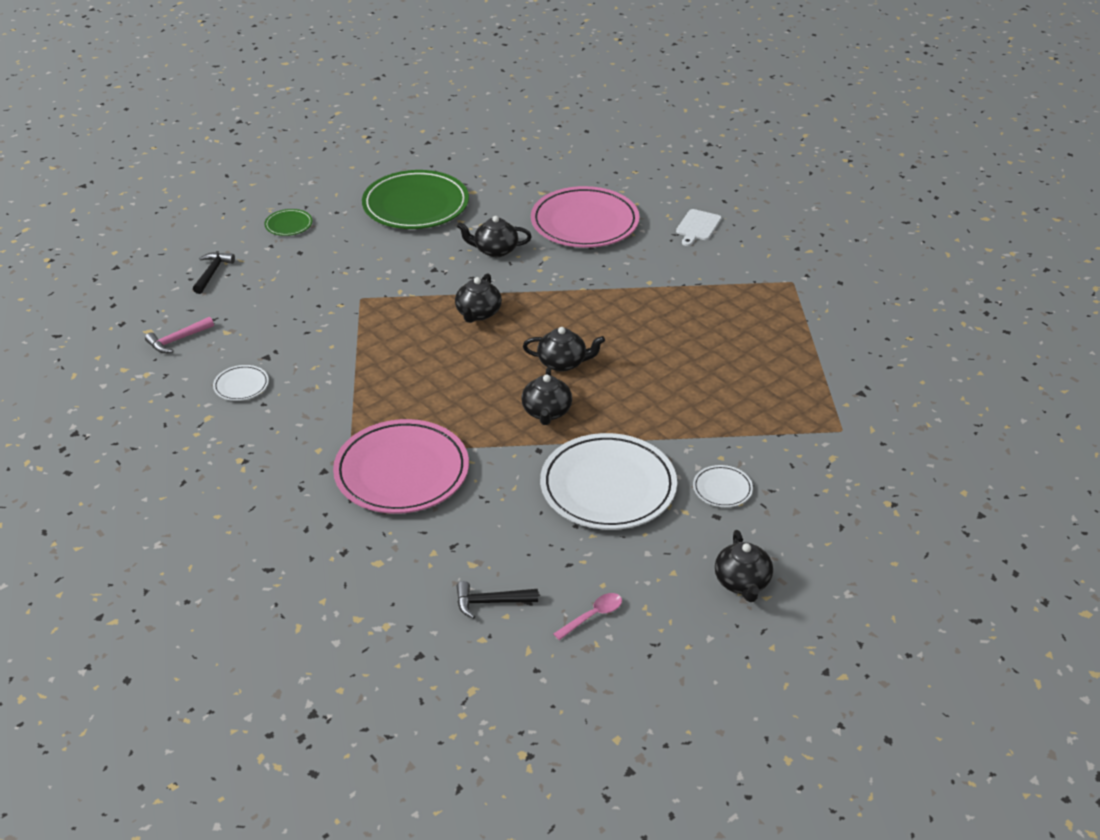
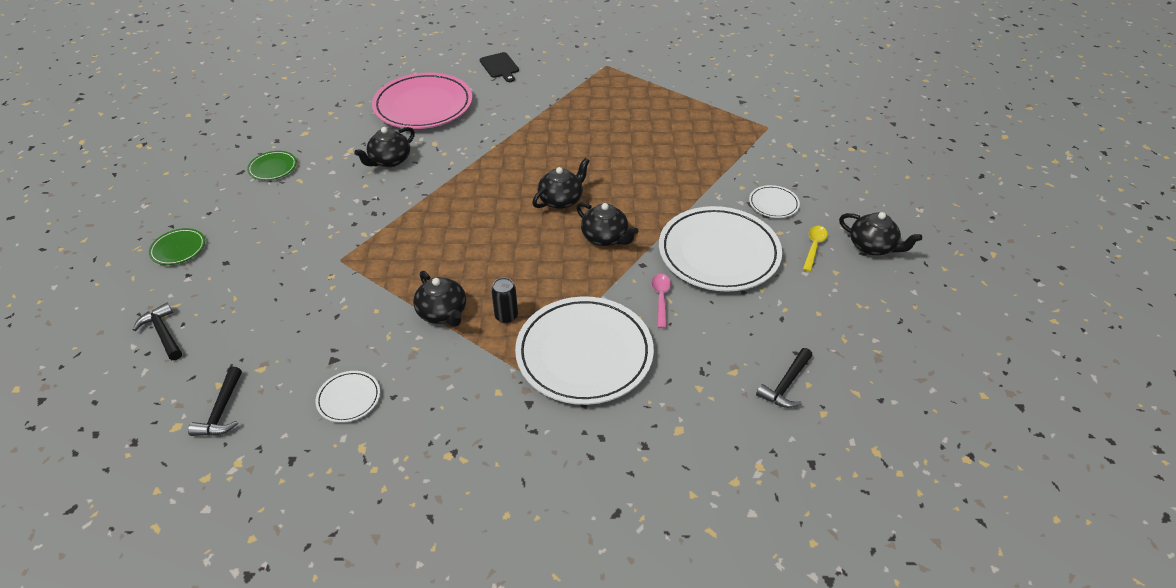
camera: 50 degrees left, 5 degrees up
(178, 340) = (222, 410): pink hammer -> black hammer
(396, 410) = (506, 316): none -> black can
(402, 472) = (584, 354): pink plate -> white plate
(416, 205) = (273, 168): green plate -> green plate, size x0.44
(478, 313) = (450, 209): black teapot -> black teapot (443, 313)
(592, 616) = (847, 336): pink spoon -> pink spoon (661, 298)
(691, 543) = (814, 247): none -> yellow spoon
(697, 227) = (500, 67): white cutting board -> black cutting board

